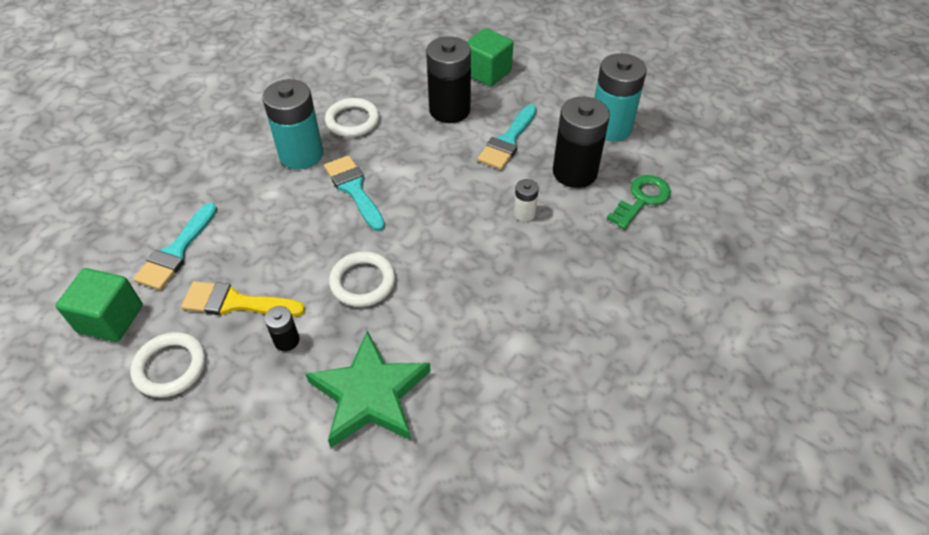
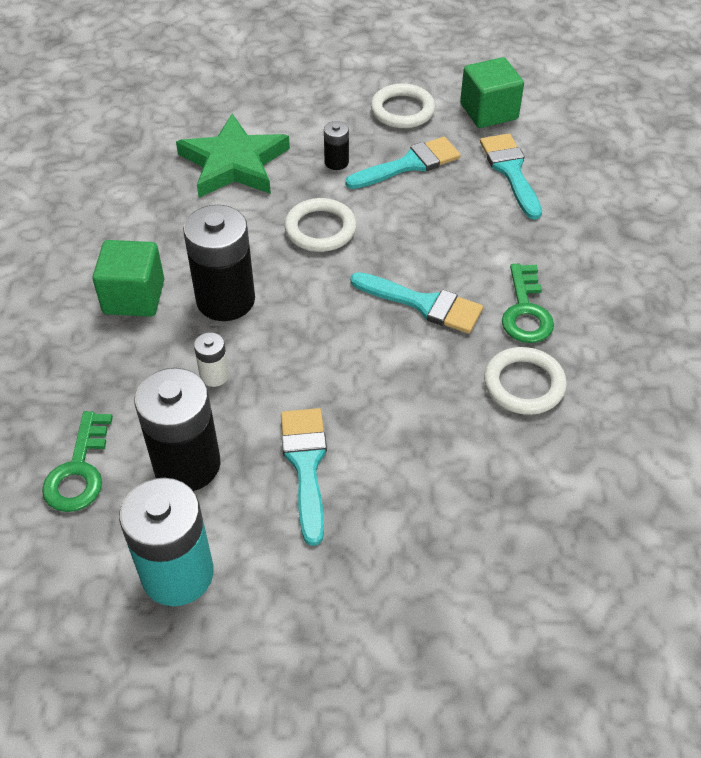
camera: 145 degrees right, 0 degrees up
(236, 303) = (409, 164): yellow brush -> turquoise brush
(301, 154) = (526, 311): turquoise battery -> green key
(449, 110) = (424, 472): black battery -> black battery (225, 300)
(487, 72) = (435, 579): green cube -> green cube (134, 297)

